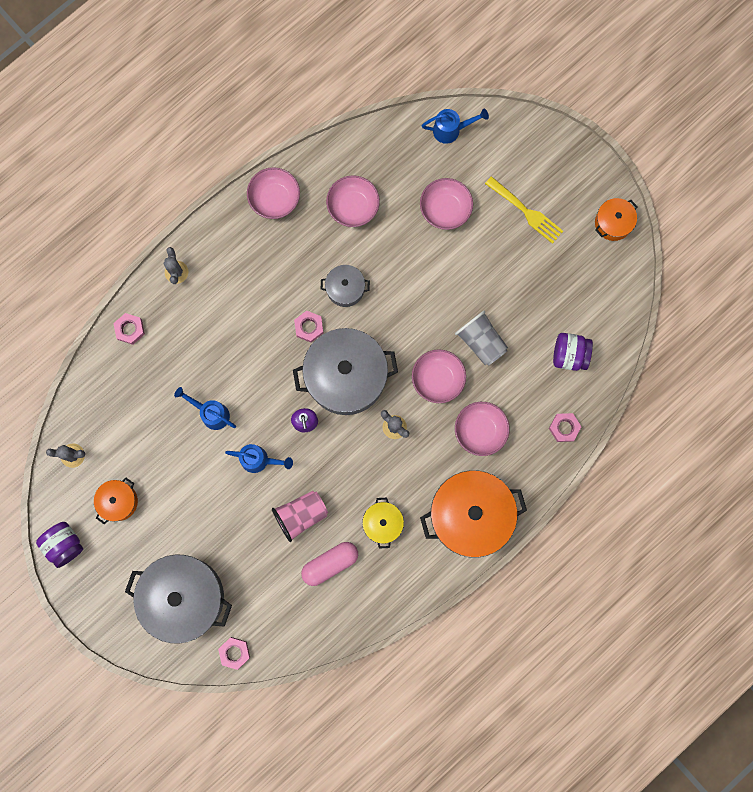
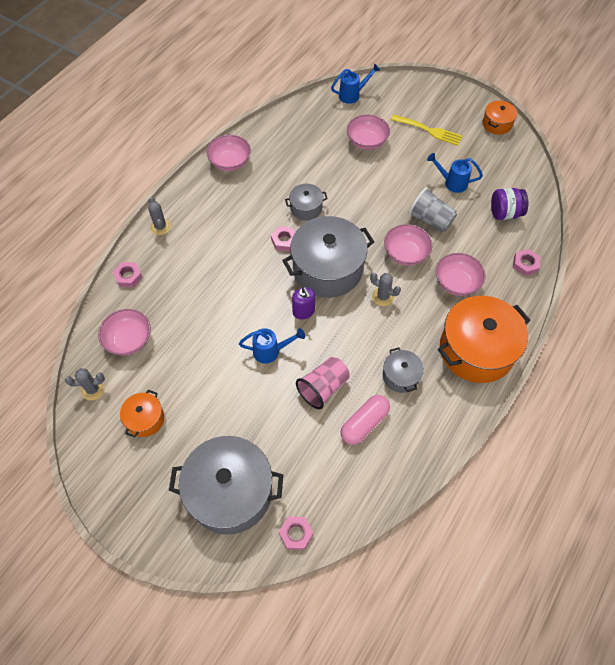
camera: 15 degrees left, 20 degrees down
(64, 544) = (97, 473): purple jar -> none
(211, 413) = (216, 324): blue watering can -> blue watering can (451, 182)
(353, 206) = (294, 154): pink bowl -> pink bowl (129, 340)
(383, 523) = (401, 376): yellow pot -> grey pot

